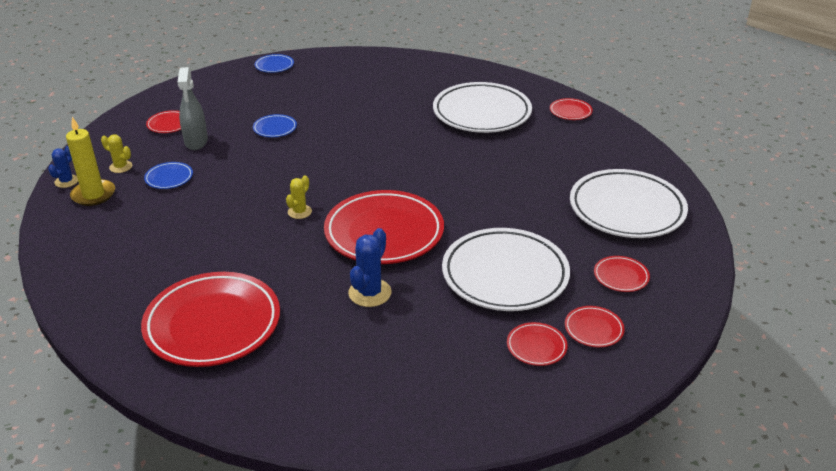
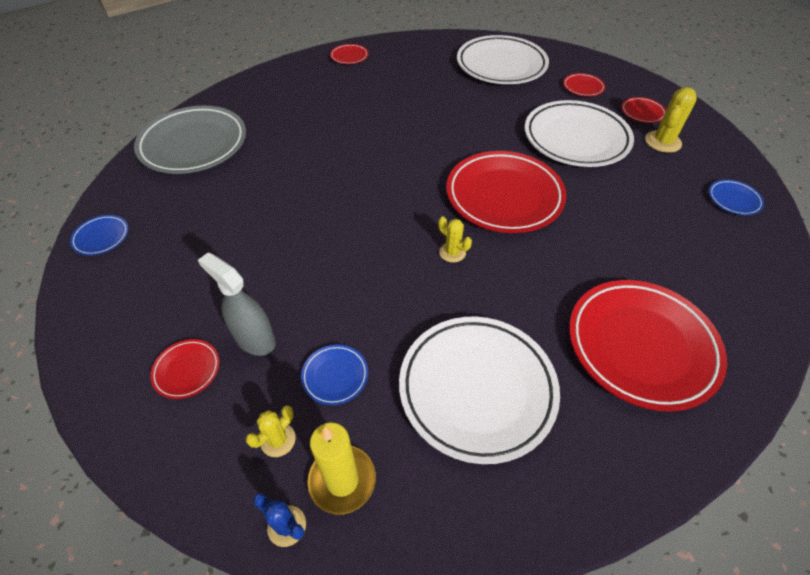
camera: 75 degrees left, 15 degrees up
(196, 142) = (255, 339): grey spray bottle -> grey spray bottle turned 150 degrees counterclockwise
(275, 128) = (266, 254): blue plate -> blue plate (733, 200)
(370, 293) = (594, 220): blue cactus -> none
(387, 71) = (194, 145): none -> grey plate
(482, 113) = (323, 101): white plate -> white plate (477, 389)
(536, 347) = (663, 142): red plate -> yellow cactus

